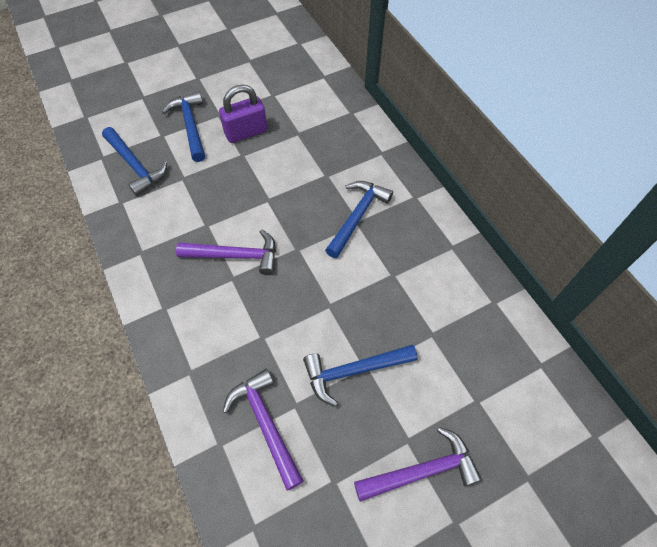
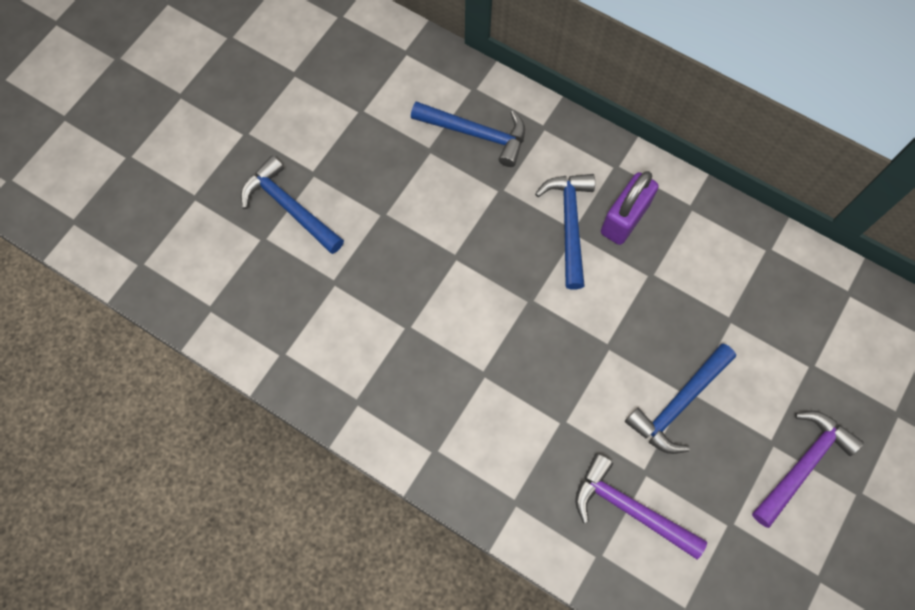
camera: 30 degrees left, 10 degrees up
(135, 166) = (263, 297): blue hammer -> blue hammer (476, 134)
(236, 256) = (469, 345): purple hammer -> none
(246, 132) = (365, 181): purple padlock -> purple padlock (624, 219)

